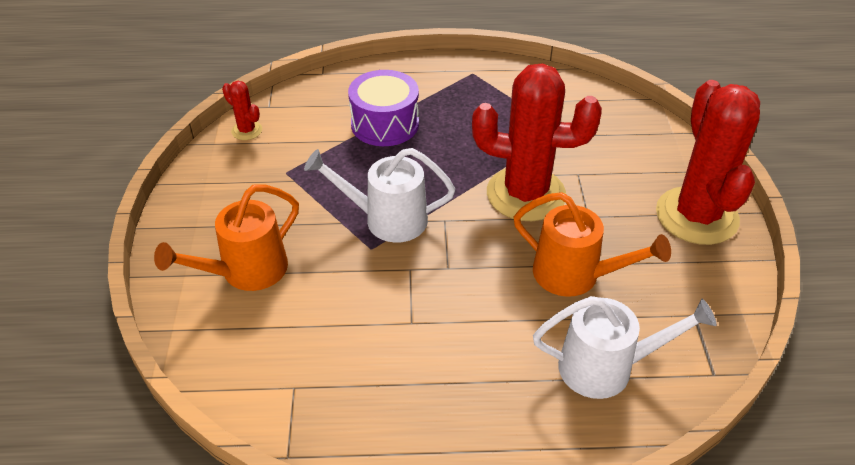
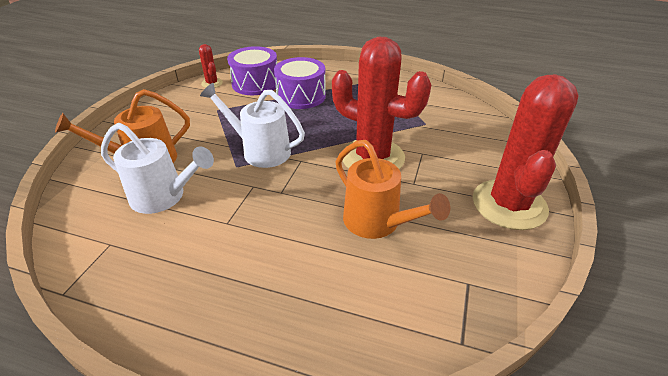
camera: 20 degrees right, 5 degrees down
(309, 117) = (255, 83): none -> purple drum
(607, 367) = (362, 305): white watering can -> white watering can (164, 197)

